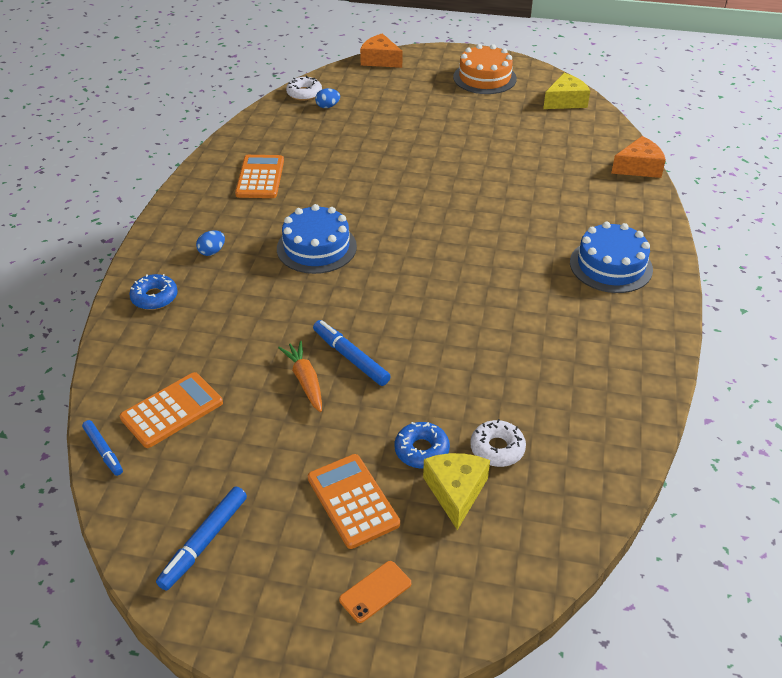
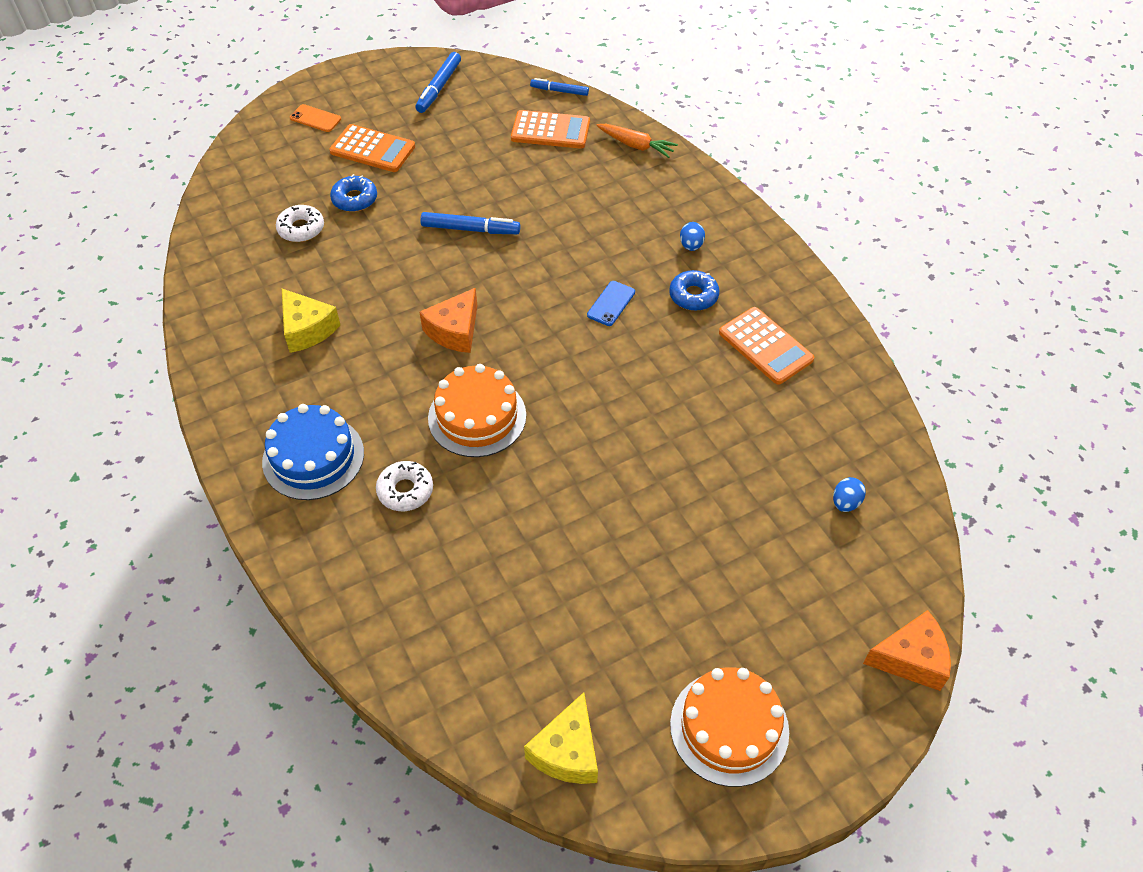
camera: 140 degrees right, 10 degrees up
(154, 297) = (675, 186): blue donut -> blue donut (693, 296)
(172, 410) = (550, 130): orange calculator -> orange calculator turned 90 degrees counterclockwise
(204, 542) = (439, 88): blue marker -> blue marker turned 150 degrees counterclockwise
(304, 93) = (902, 507): white donut -> white donut (405, 490)
(305, 381) = (485, 195): orange carrot -> orange carrot (636, 145)
(316, 247) = (611, 303): blue cake -> blue phone
(375, 591) = (315, 118): orange phone -> orange phone turned 75 degrees counterclockwise
(456, 492) = (309, 188): yellow cheese -> yellow cheese (307, 329)
(480, 233) = (477, 416): none -> orange cake
(638, 167) = (370, 654): orange cheese -> orange cheese (455, 331)

